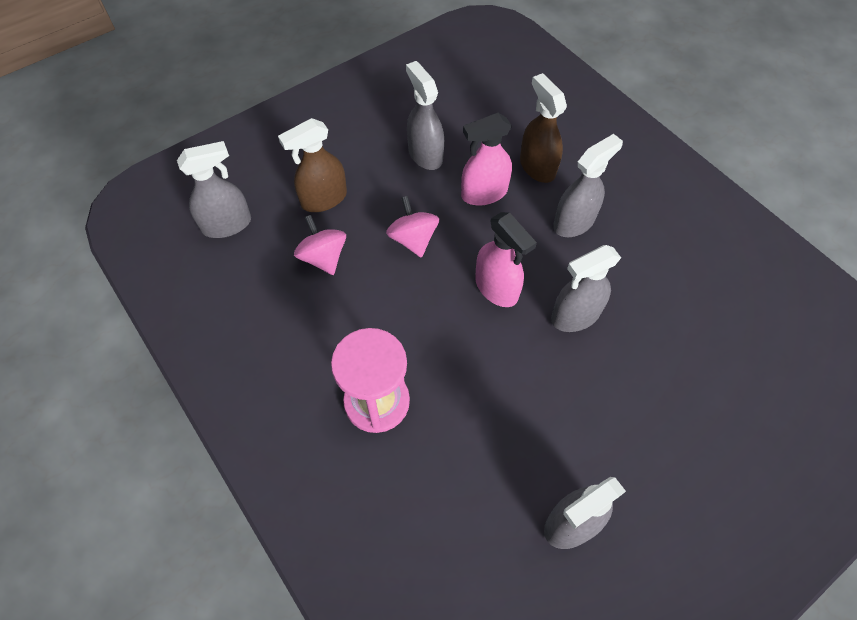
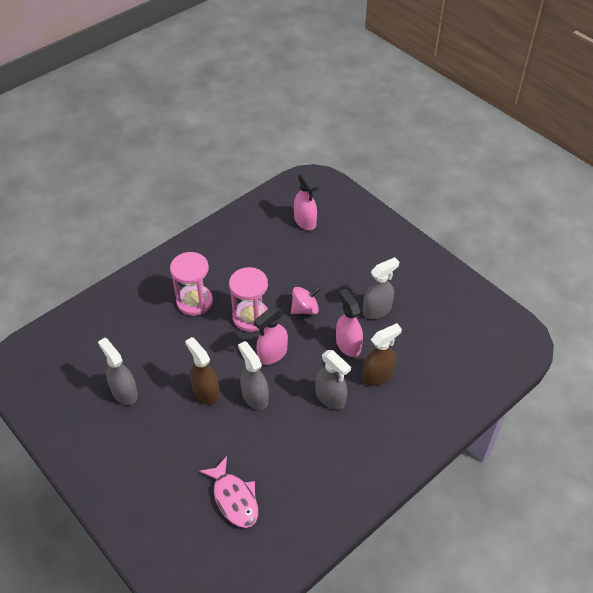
camera: 85 degrees right, 10 degrees down
(227, 224) = (305, 221): grey spray bottle -> pink spray bottle
(323, 199) = (330, 262): brown spray bottle -> brown spray bottle (206, 392)
(323, 257) = (286, 267): pink spinning top -> none
(421, 314) = (251, 317): none -> pink hourglass
(748, 350) = (234, 498): none -> pink fish

